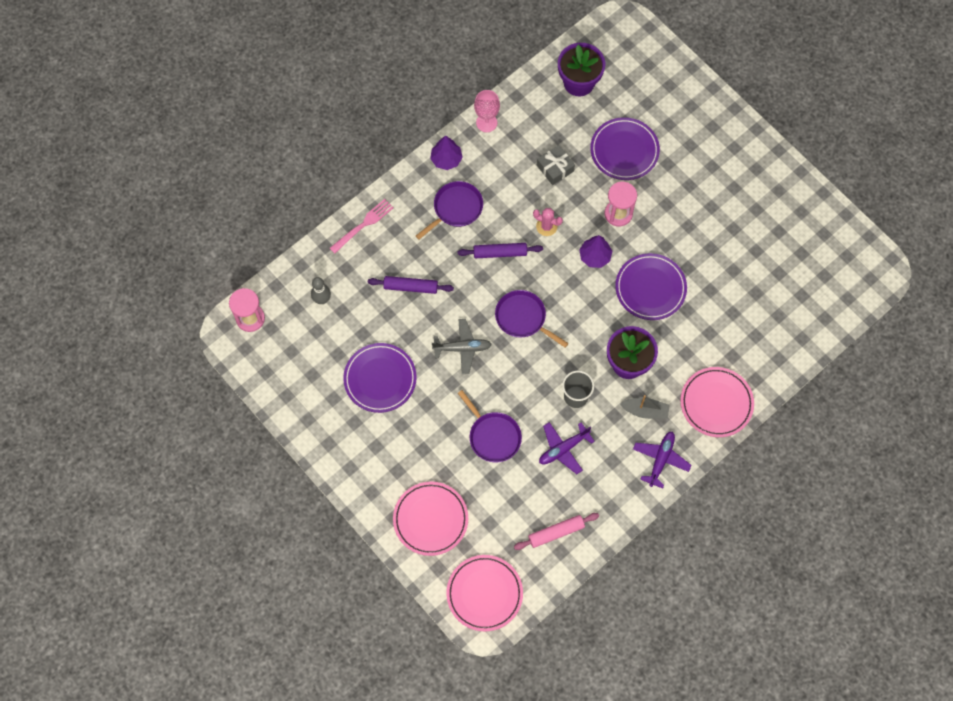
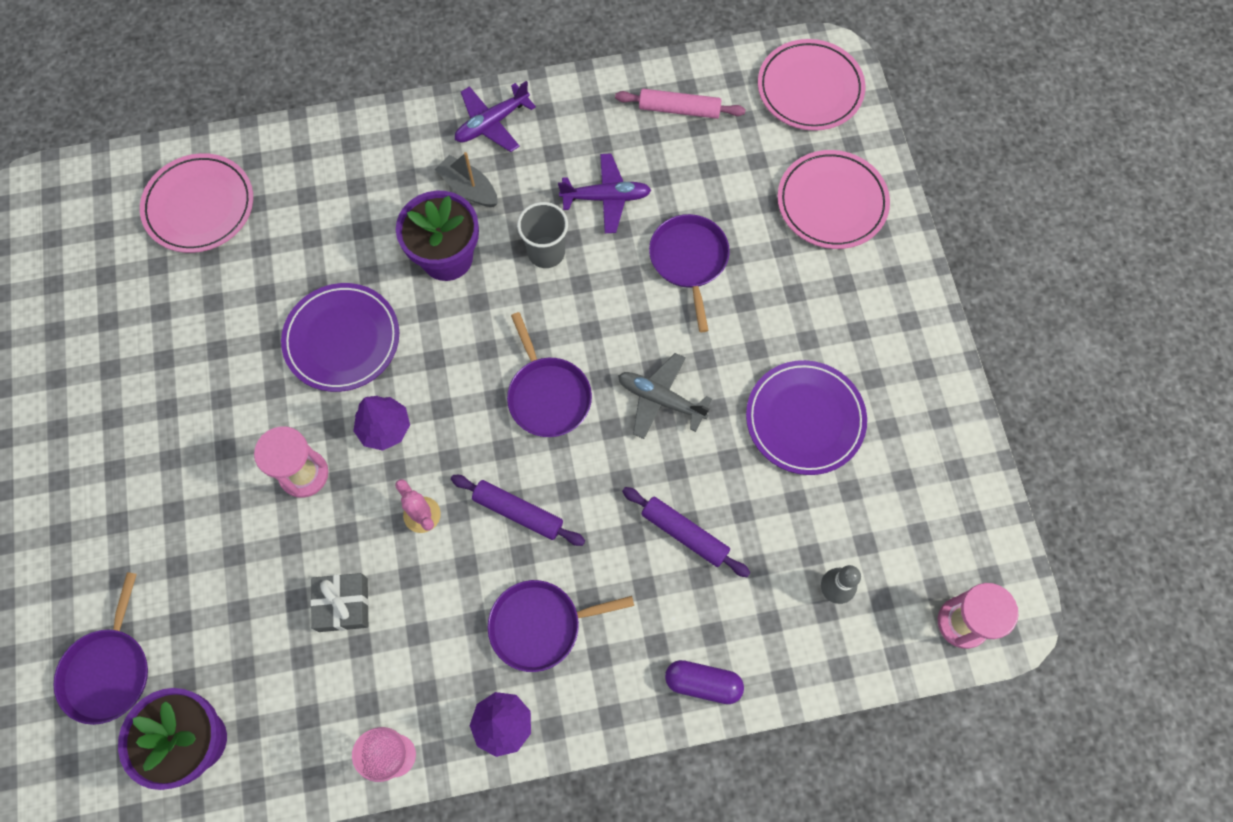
camera: 150 degrees left, 0 degrees up
(363, 224) = (703, 683): pink fork -> purple capsule
(624, 150) = (218, 571): purple plate -> none
(640, 87) = (109, 671): none -> purple pan
(716, 403) = (373, 150): pink plate -> pink plate (199, 206)

